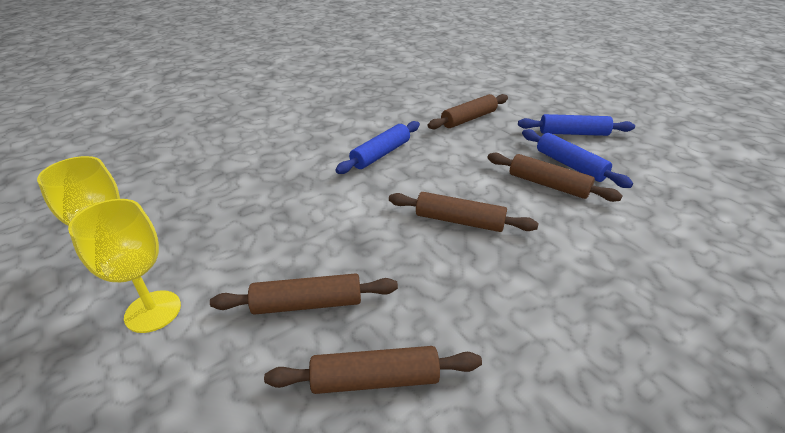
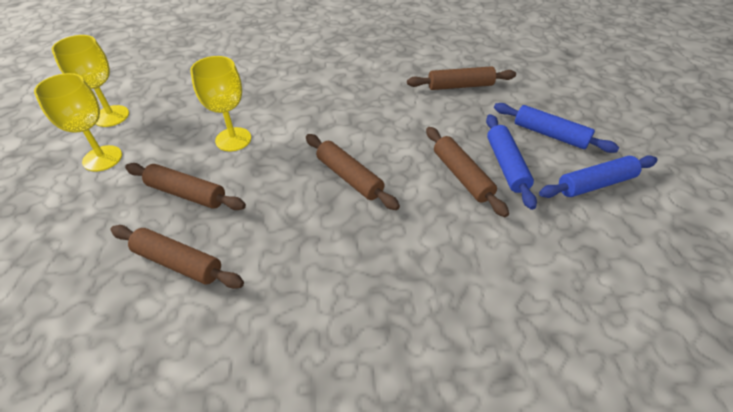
camera: 30 degrees right, 10 degrees up
(304, 230) = (233, 139): none -> yellow goblet
(381, 154) = (348, 95): blue rolling pin -> blue rolling pin (595, 184)

